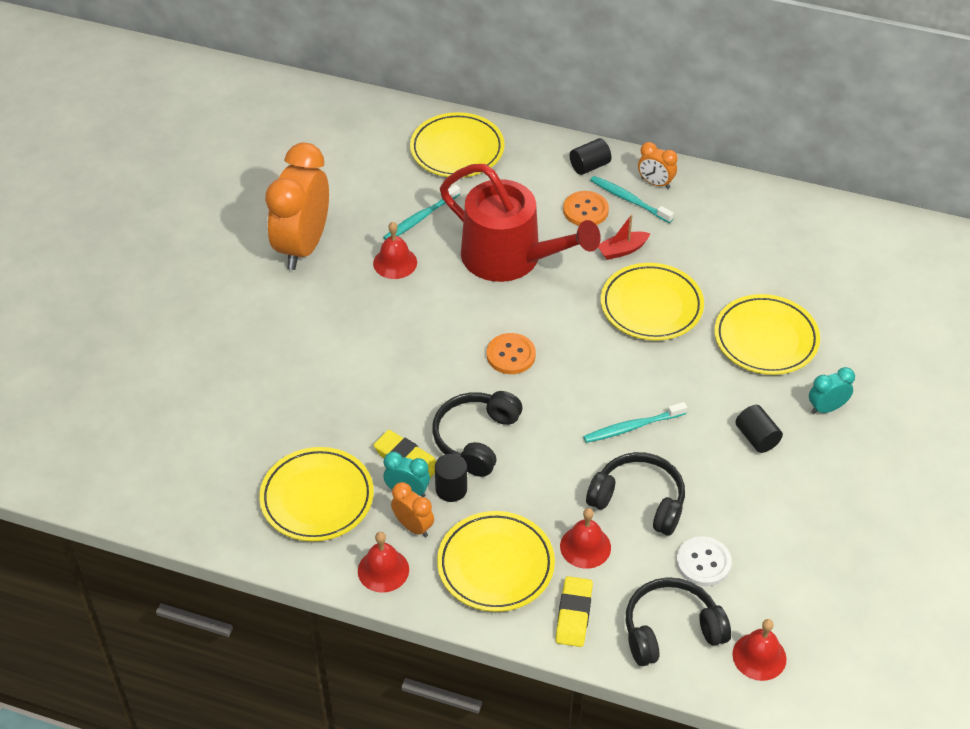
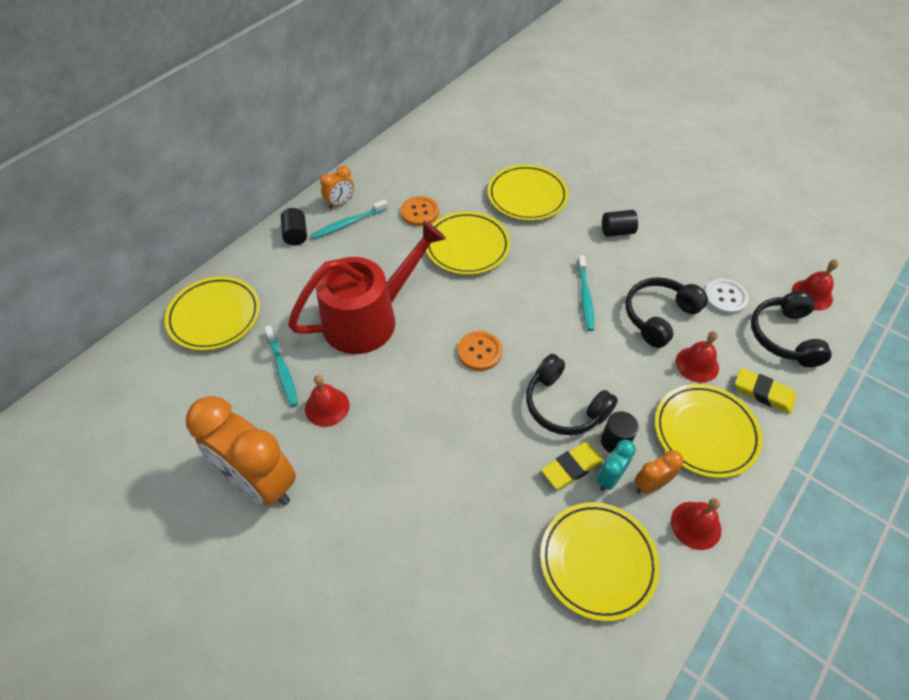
camera: 70 degrees left, 5 degrees up
(585, 210) = (343, 253): orange button -> orange button (419, 212)
(622, 250) = (400, 245): red boat -> none
(826, 408) = (601, 188): turquoise clock -> none

